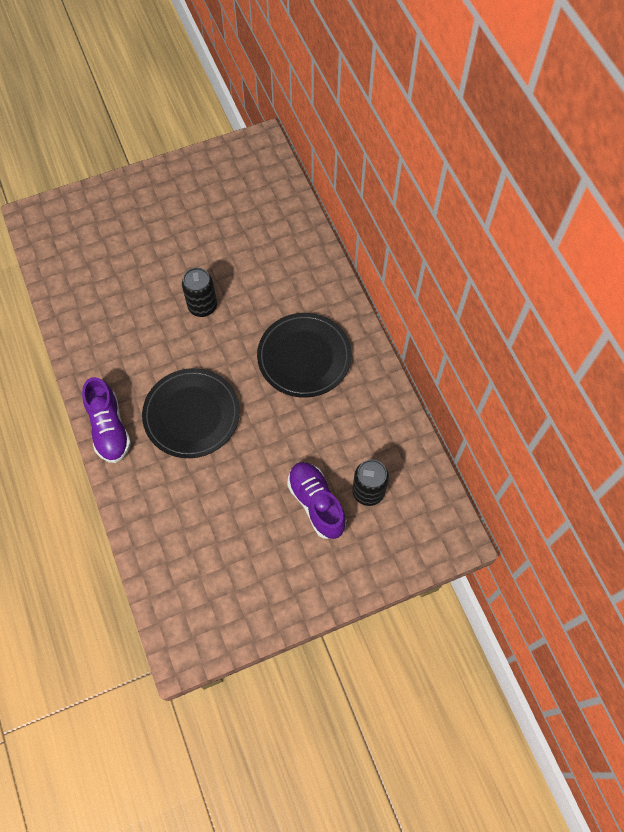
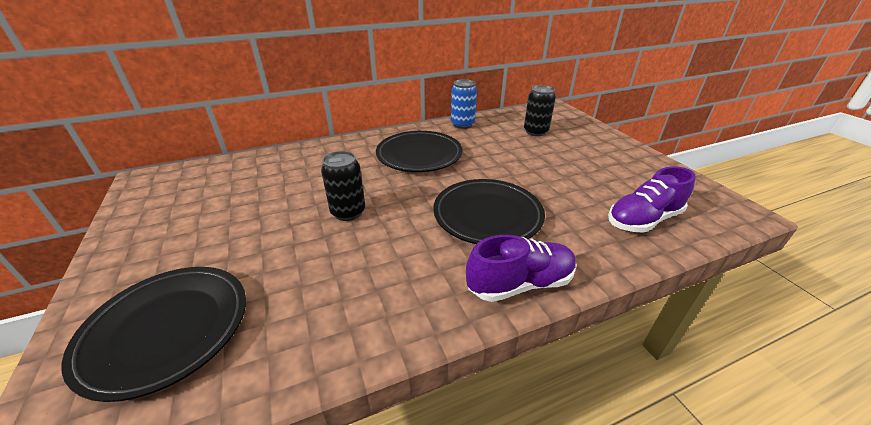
camera: 90 degrees left, 30 degrees down
(93, 234) = (167, 330): none -> black plate
(316, 503) = (555, 150): purple shoe -> purple shoe (643, 220)
(388, 405) = (462, 124): none -> blue can

